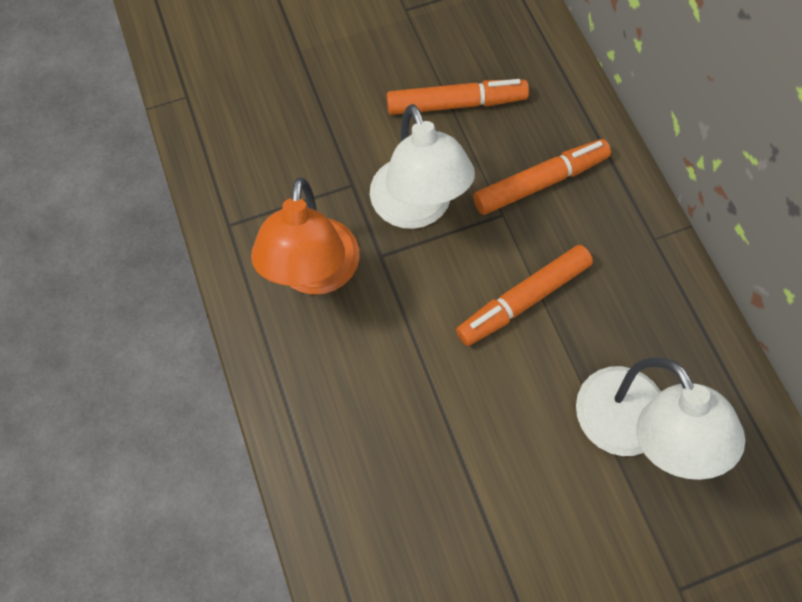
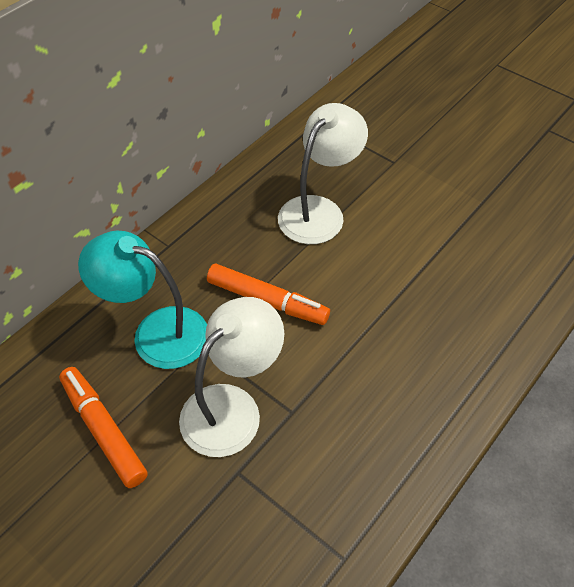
camera: 120 degrees left, 15 degrees down
(315, 274) = (341, 453): orange lamp -> none
(539, 182) = (156, 332): orange marker -> turquoise lamp

